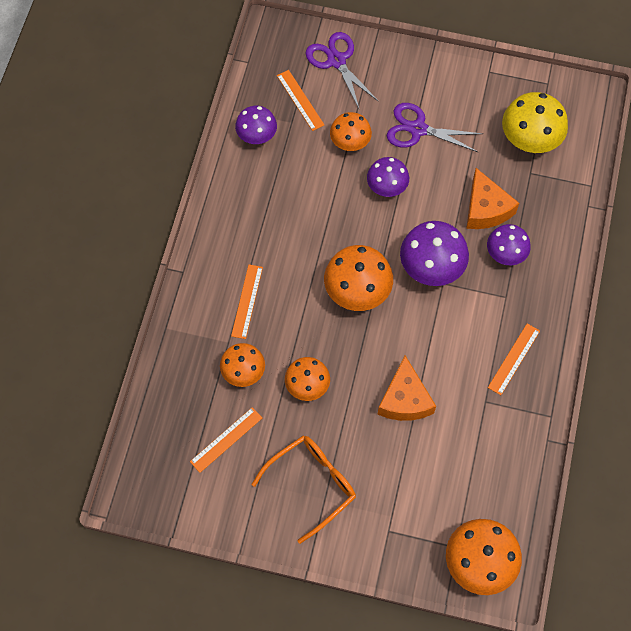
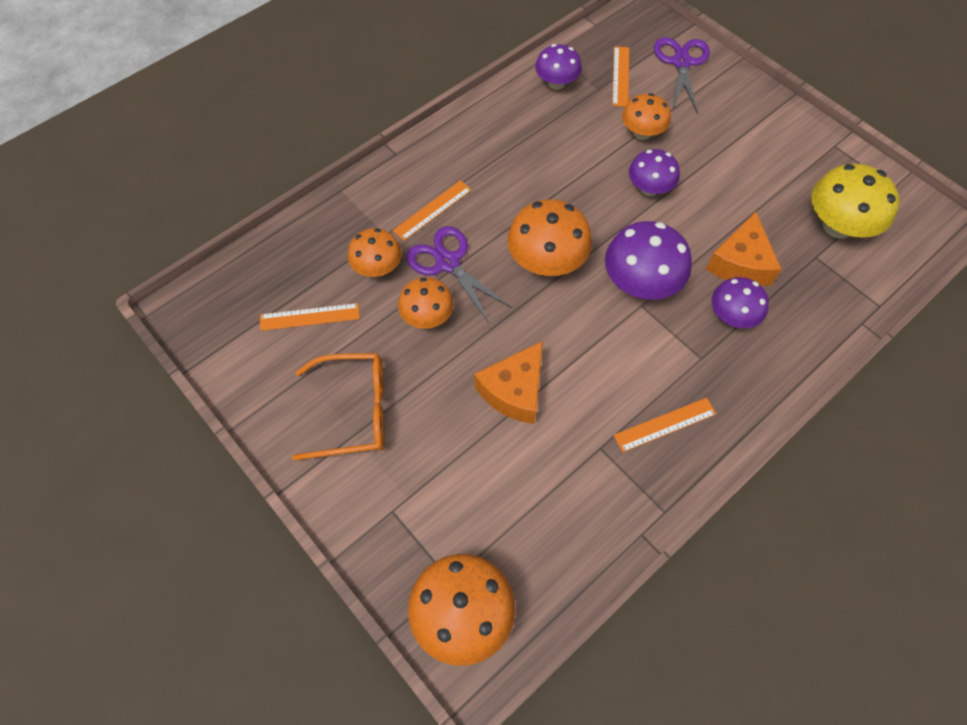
camera: 35 degrees right, 5 degrees down
(418, 129) = (720, 156): purple scissors -> purple scissors (448, 263)

